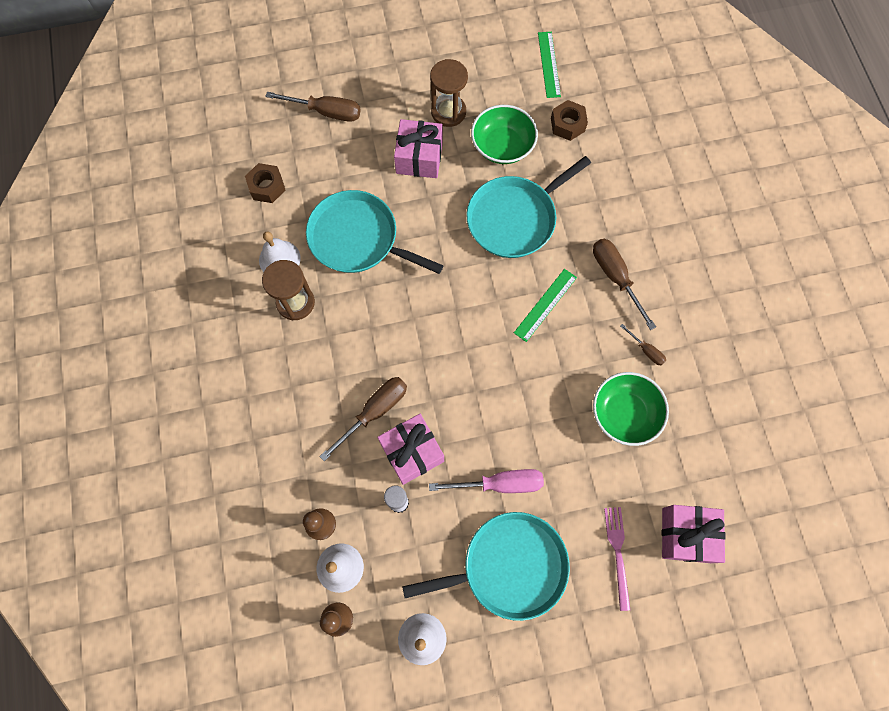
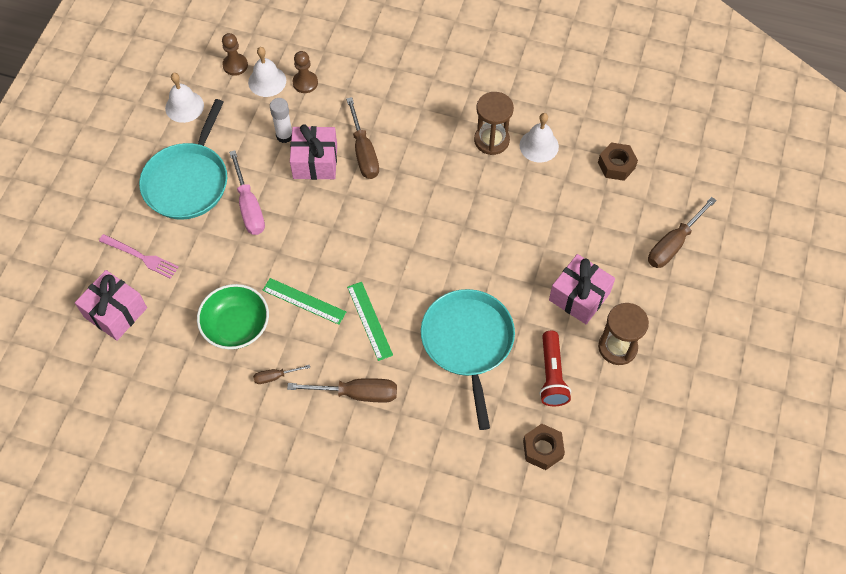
camera: 120 degrees right, 10 degrees down
(358, 238) = (523, 209): turquoise pan -> none
(500, 483) = (249, 207): pink screwdriver -> pink screwdriver turned 45 degrees counterclockwise
(502, 146) = (552, 375): green bowl -> red flashlight
(549, 64) = (626, 474): green ruler -> green ruler (304, 301)

